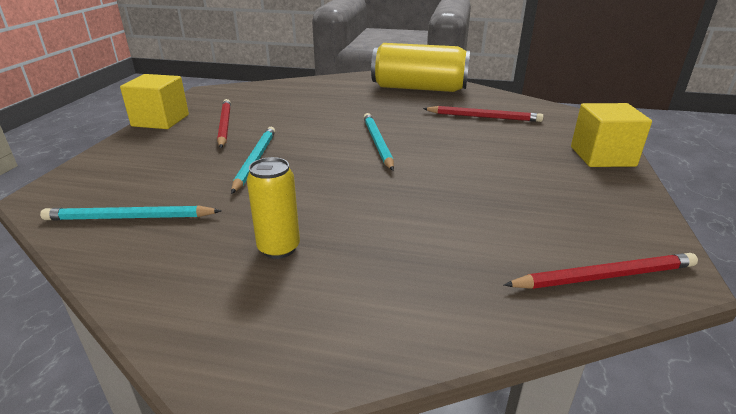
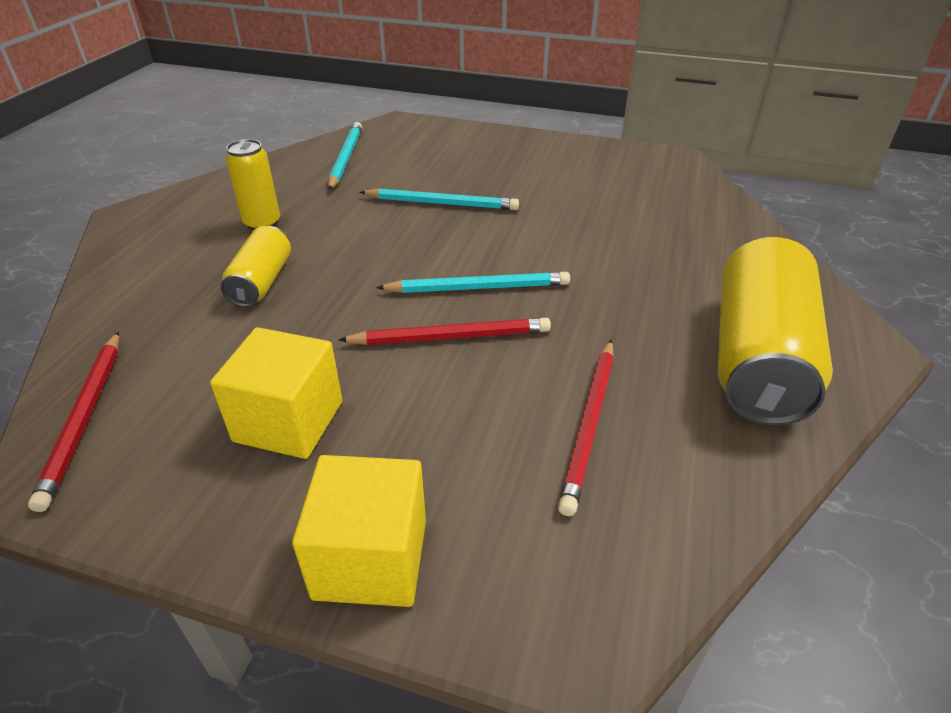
camera: 95 degrees right, 10 degrees up
(160, 120) = (563, 143): yellow cube -> yellow cube (289, 421)
(224, 125) = (547, 179): red pencil -> red pencil (450, 337)
(389, 227) = (262, 282): none -> yellow can

